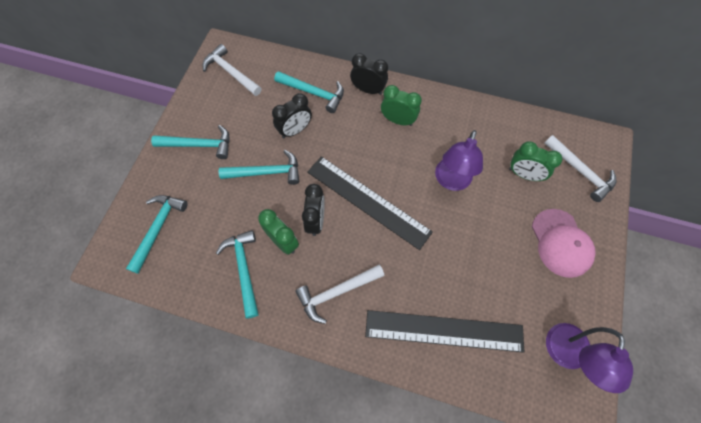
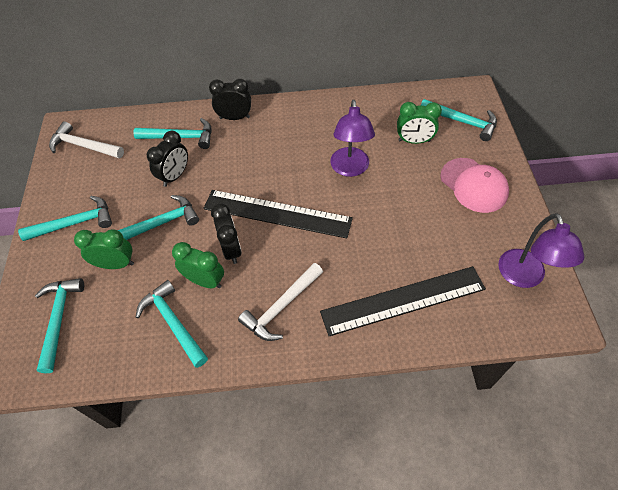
camera: 20 degrees left, 10 degrees down
(398, 120) = (275, 134): green clock -> green clock (116, 264)
(580, 171) = (462, 122): white hammer -> turquoise hammer

